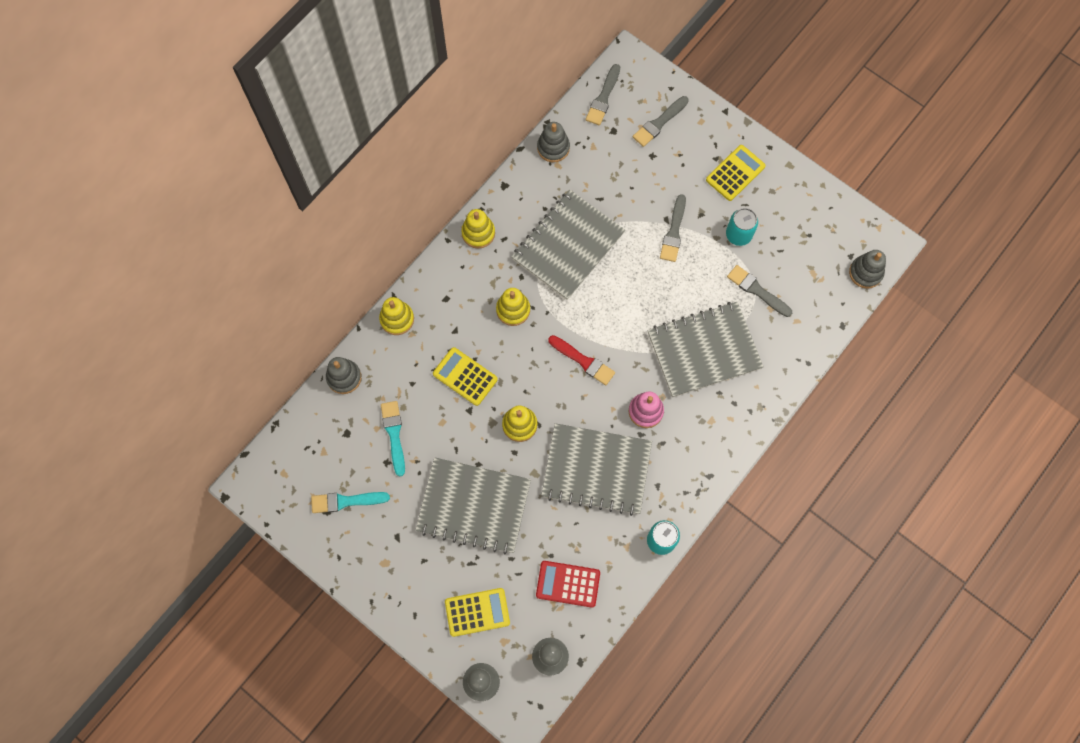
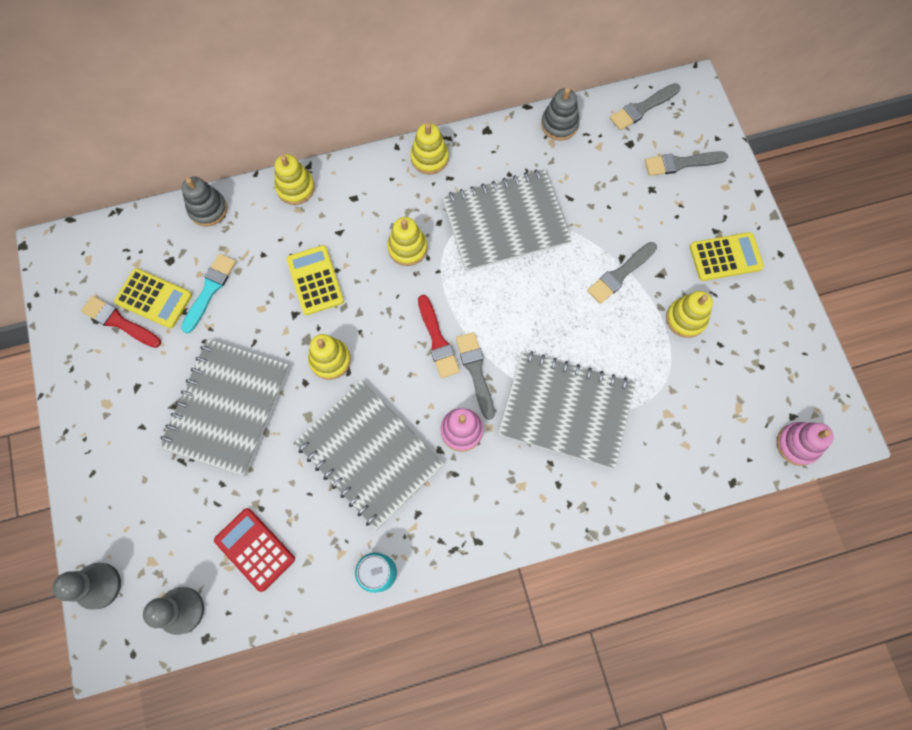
camera: 35 degrees right, 0 degrees up
(346, 501) = (119, 322): turquoise brush -> red brush
(473, 506) = (227, 407): grey notebook -> grey notebook turned 60 degrees clockwise
(477, 612) = (149, 513): yellow calculator -> yellow calculator (154, 298)
(738, 234) = (685, 319): turquoise can -> yellow stacking toy
(757, 290) = (665, 386): grey brush -> grey brush (475, 371)
(865, 273) = (797, 444): grey stacking toy -> pink stacking toy

